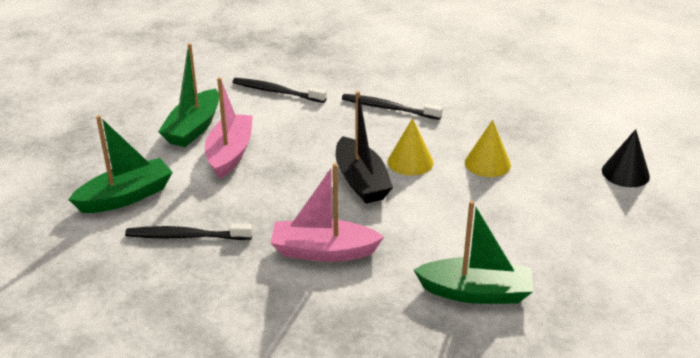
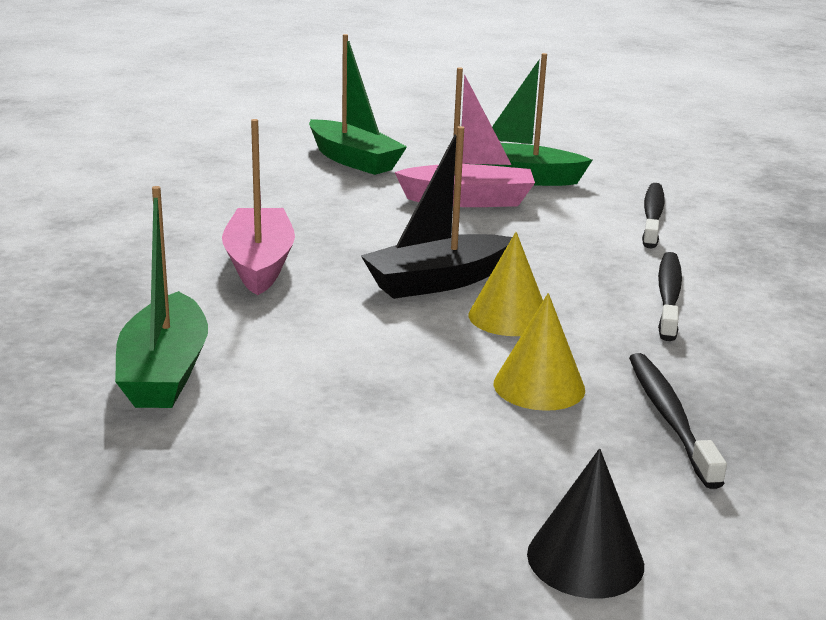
camera: 80 degrees right, 10 degrees down
(186, 236) = (282, 192): black toothbrush -> black toothbrush (670, 418)

